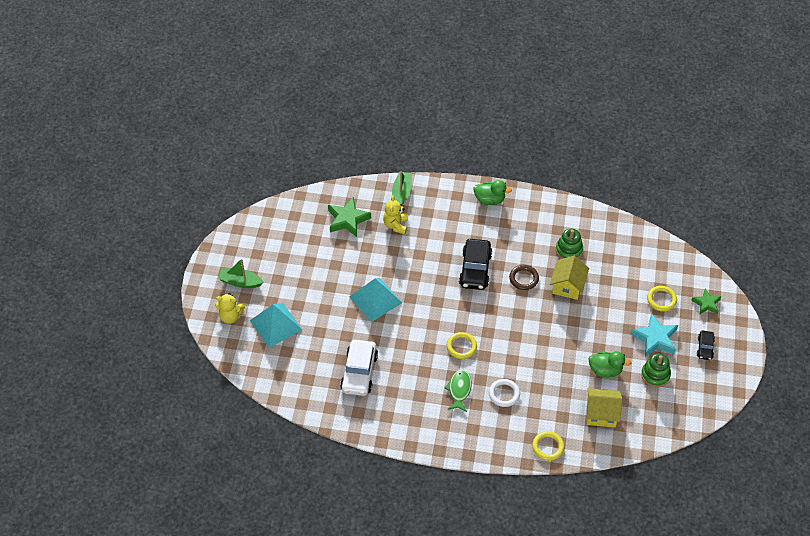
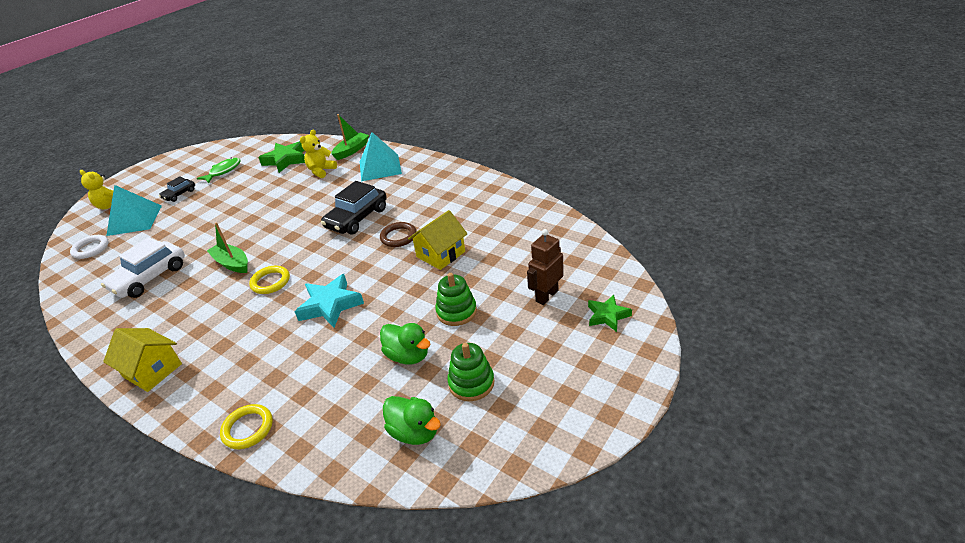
camera: 30 degrees right, 15 degrees down
(240, 282) = (150, 184): green boat -> green boat (232, 263)
(375, 299) = (239, 221): turquoise pyramid -> turquoise pyramid (380, 167)
(459, 390) = (222, 324): green fish -> green fish (223, 171)
(490, 200) = (427, 168): green duck -> green duck (414, 432)
(504, 394) = (263, 344): white ring -> white ring (91, 249)
(569, 250) = (471, 223): green stacking toy -> green stacking toy (456, 311)
(601, 414) = (355, 409): yellow house -> yellow house (152, 370)
(655, 338) = (505, 337): turquoise star -> turquoise star (330, 305)
(661, 300) = (546, 296): yellow ring -> brown robot
(705, 348) = (570, 370): black car -> black car (179, 194)

